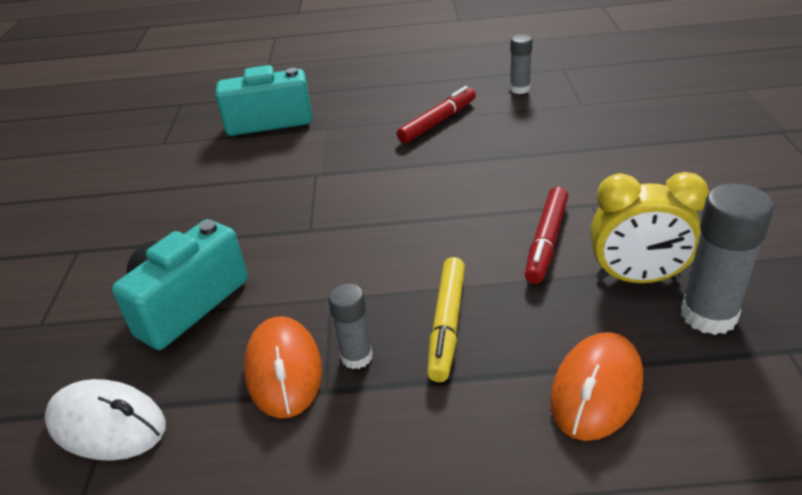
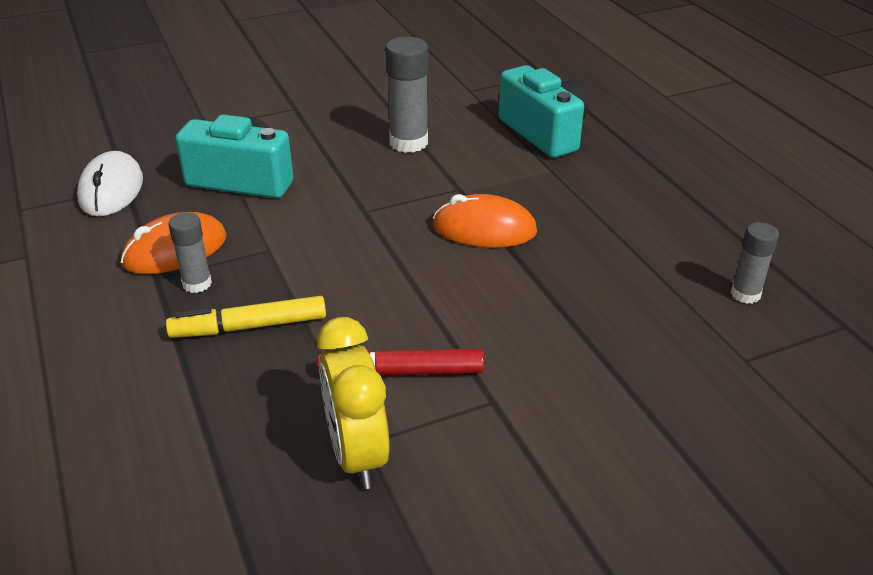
camera: 65 degrees right, 0 degrees up
(438, 122) = (612, 243): red marker -> none
(596, 390) = (177, 440): orange mouse -> orange mouse (484, 229)
(708, 315) = (306, 522): grey glue stick -> grey glue stick (408, 143)

